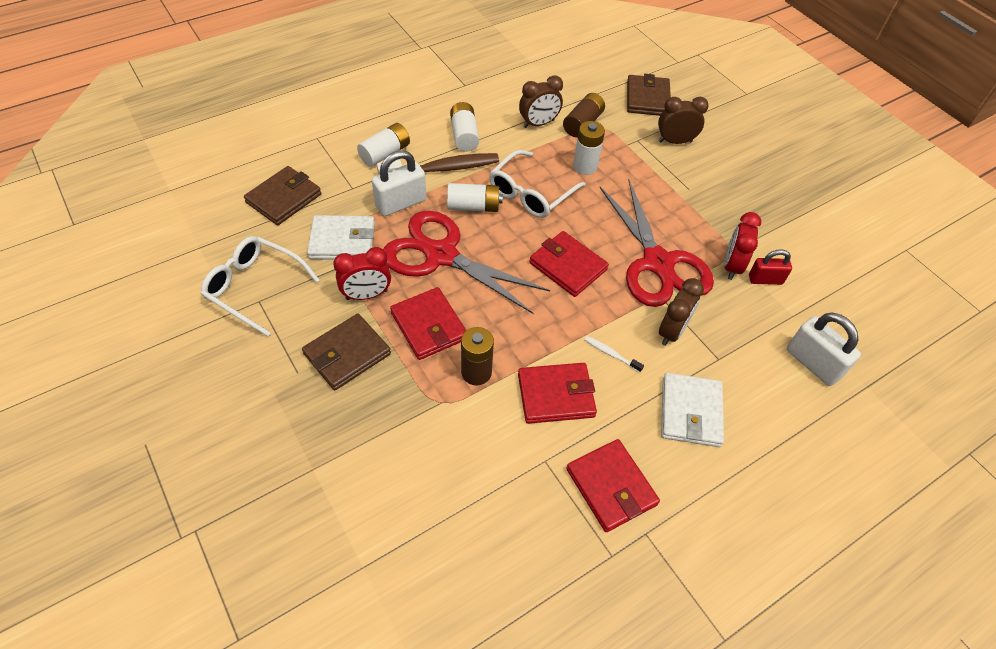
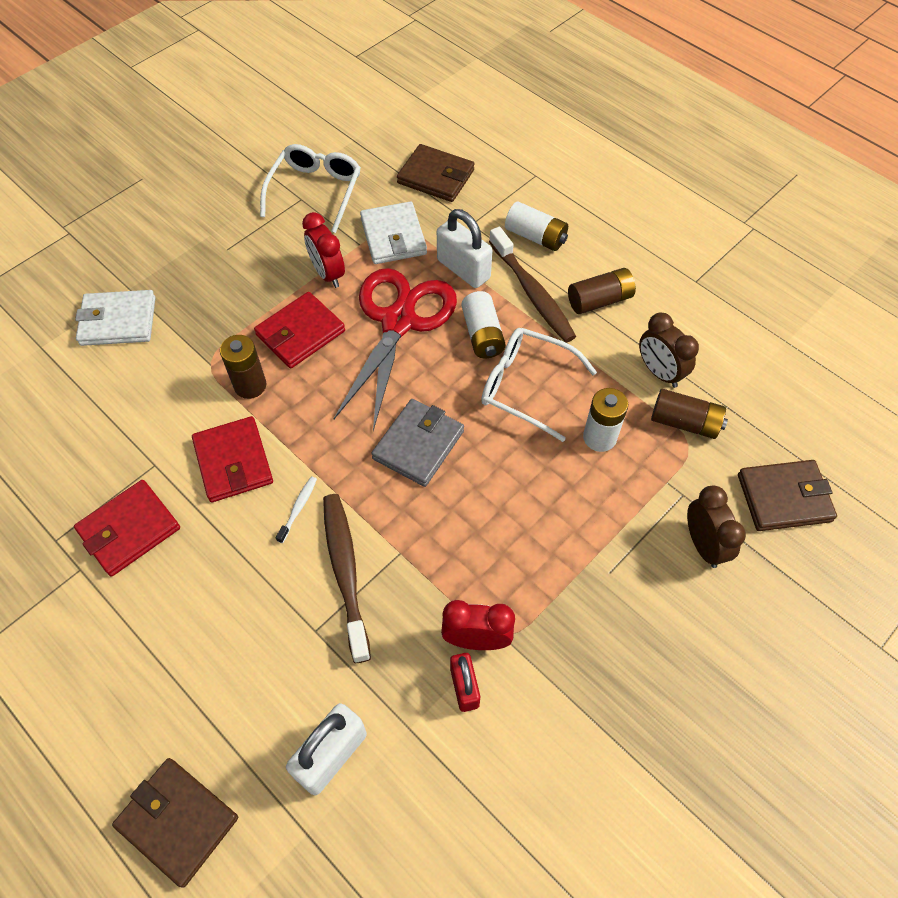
camera: 80 degrees right, 5 degrees up
(347, 354) = (253, 278): brown wallet -> brown wallet (178, 821)
(464, 135) = (599, 300): white battery -> brown battery
(568, 266) = (418, 445): red wallet -> grey wallet
(658, 263) = (453, 545): red scissors -> none
(672, 331) = (345, 571): brown clock -> brown toothbrush
(690, 412) = (232, 602): white wallet -> white wallet (118, 321)

